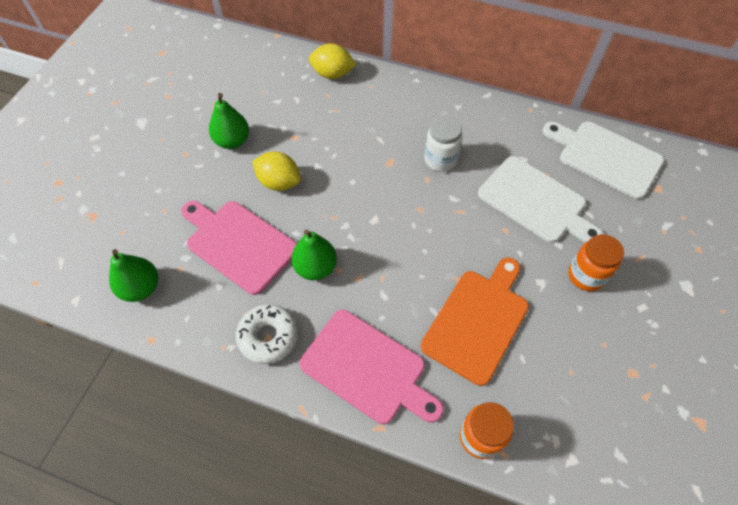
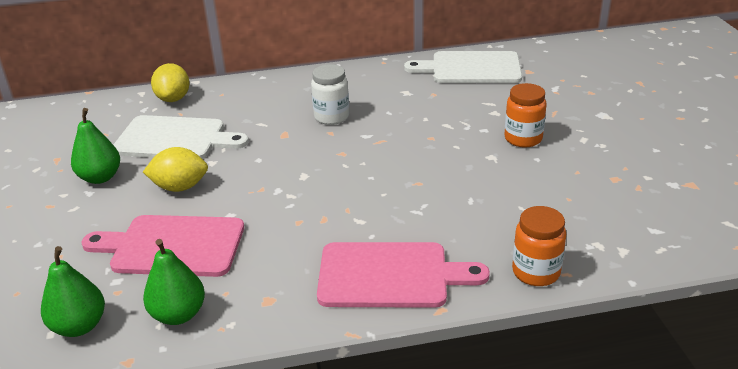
camera: 30 degrees left, 25 degrees down
(268, 337) = (266, 298): white donut -> none
(315, 267) = (273, 229): green pear -> green pear (178, 314)
(332, 74) = (173, 99): yellow lemon -> yellow lemon turned 75 degrees counterclockwise
(478, 321) = (461, 201): orange cutting board -> none
(535, 202) = (440, 112): white cutting board -> white cutting board (175, 139)

